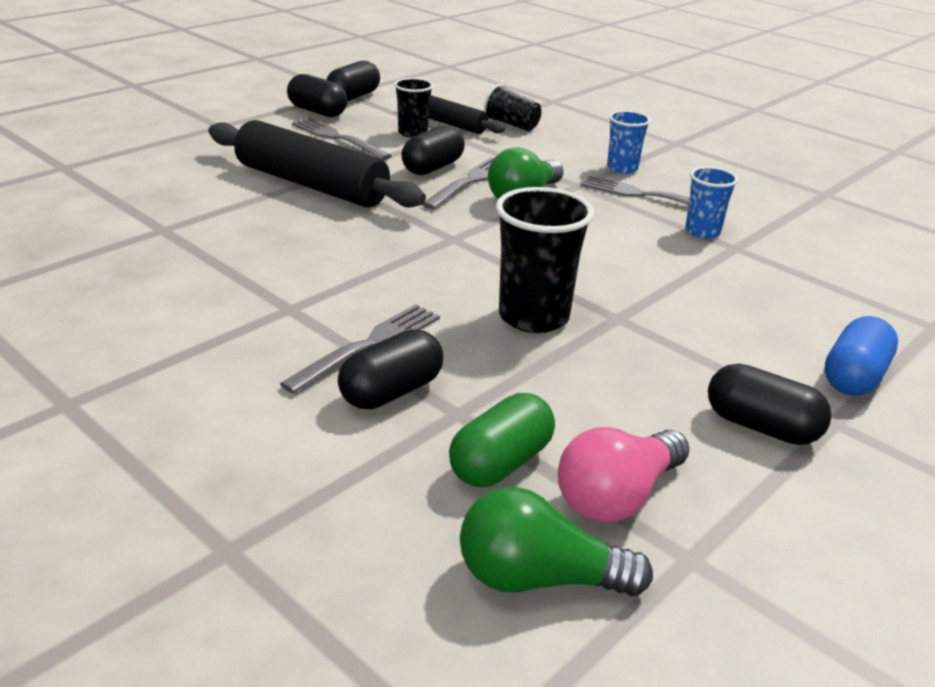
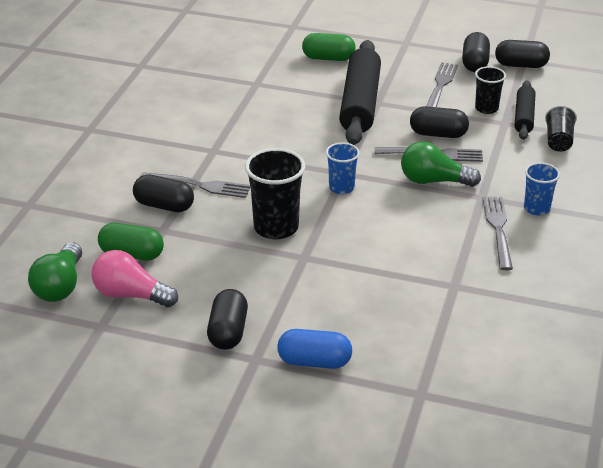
camera: 65 degrees right, 5 degrees up
(179, 171) = (328, 58): none -> green capsule
(539, 578) = (60, 286): green light bulb -> green light bulb turned 150 degrees counterclockwise
(702, 232) = (464, 266): blue cup -> blue cup (341, 188)

